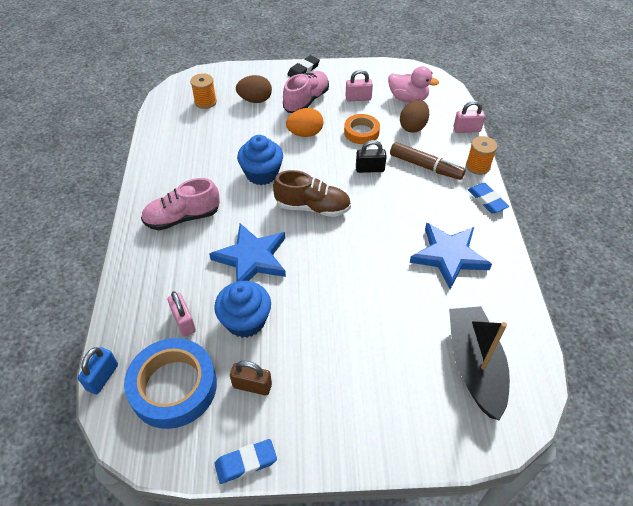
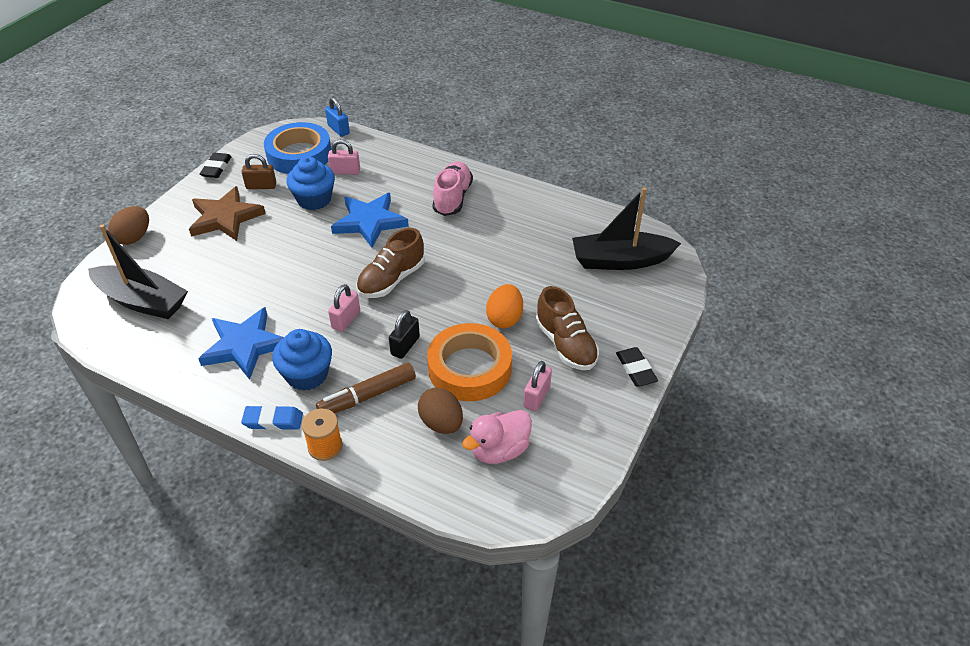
camera: 120 degrees right, 5 degrees down
(205, 102) = (620, 260): orange spool -> black boat
(246, 462) = (216, 168): blue eraser -> black eraser
(252, 386) = (261, 186): brown padlock -> brown padlock turned 45 degrees clockwise
(255, 100) = (597, 301): brown egg -> brown egg (134, 237)
(262, 174) = (467, 263): blue cupcake -> blue cupcake (307, 374)
(306, 101) = (565, 344): pink shoe -> brown shoe
(322, 383) = (225, 217): none -> brown star
(361, 132) = (469, 368): orange tape -> orange tape, size x1.73
(466, 129) = (392, 478): pink padlock -> pink padlock (346, 320)

